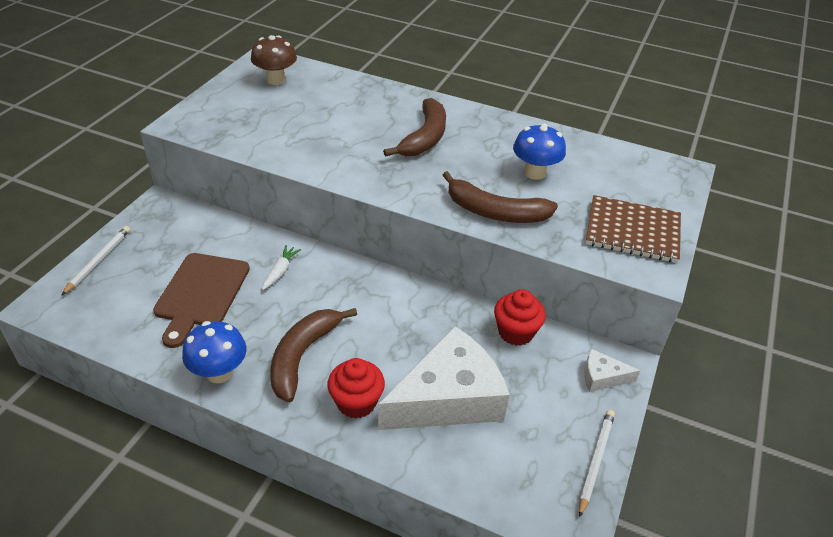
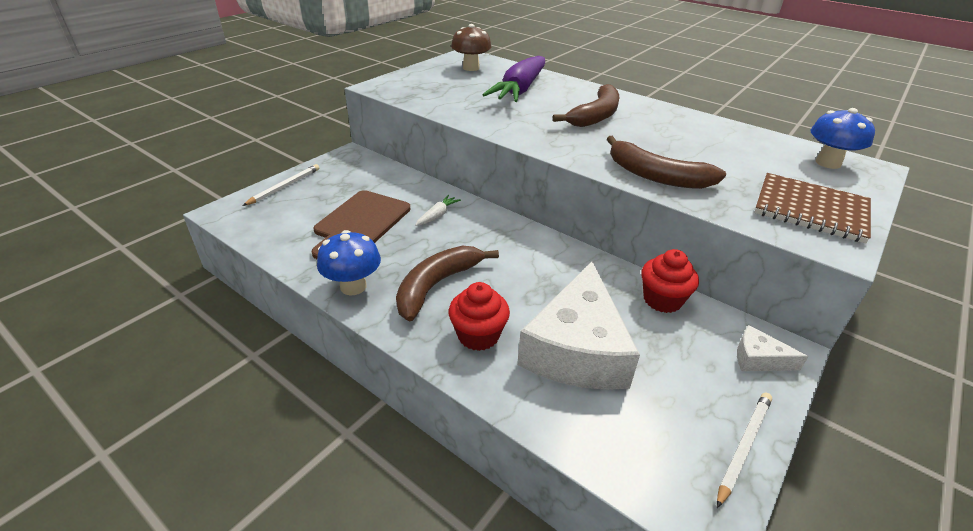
camera: 15 degrees right, 5 degrees down
(338, 109) = (519, 90): none -> purple carrot
(448, 398) = (577, 348): white cheese -> white cheese turned 120 degrees clockwise
(535, 173) = (703, 151): blue mushroom -> blue mushroom (828, 163)

